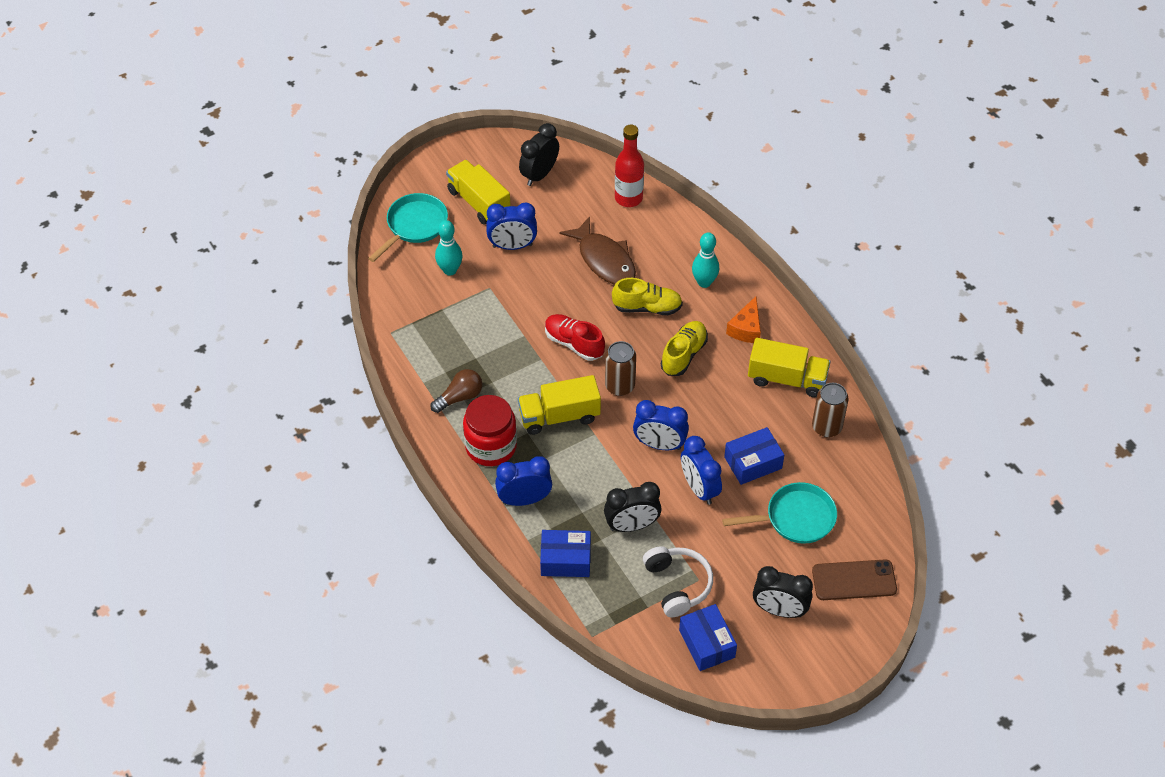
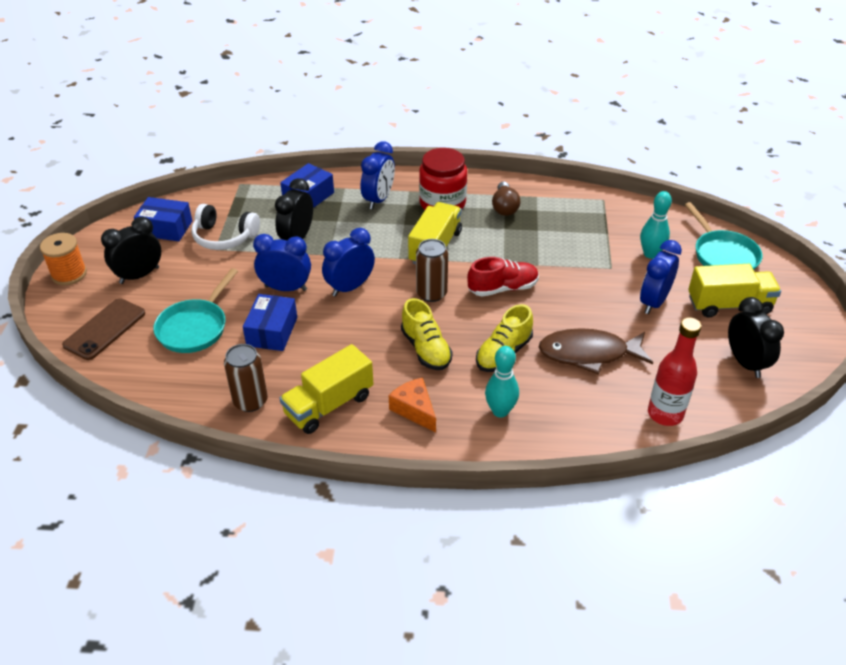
camera: 125 degrees right, 10 degrees down
(826, 668) = (69, 274): none -> orange spool

